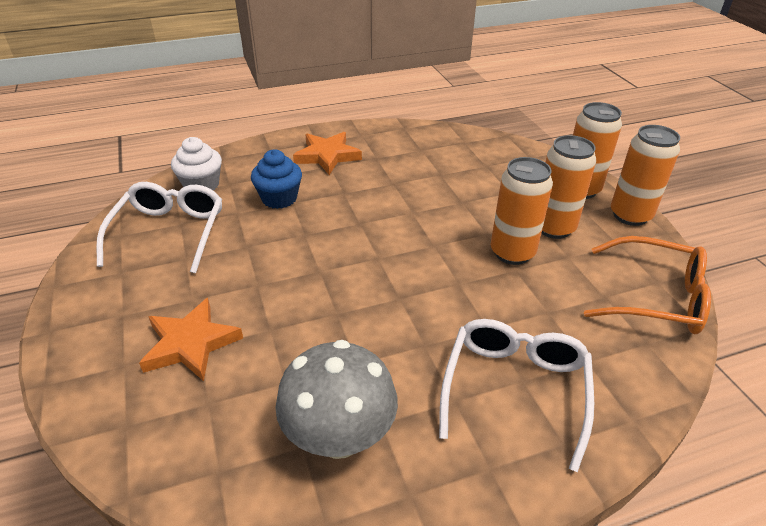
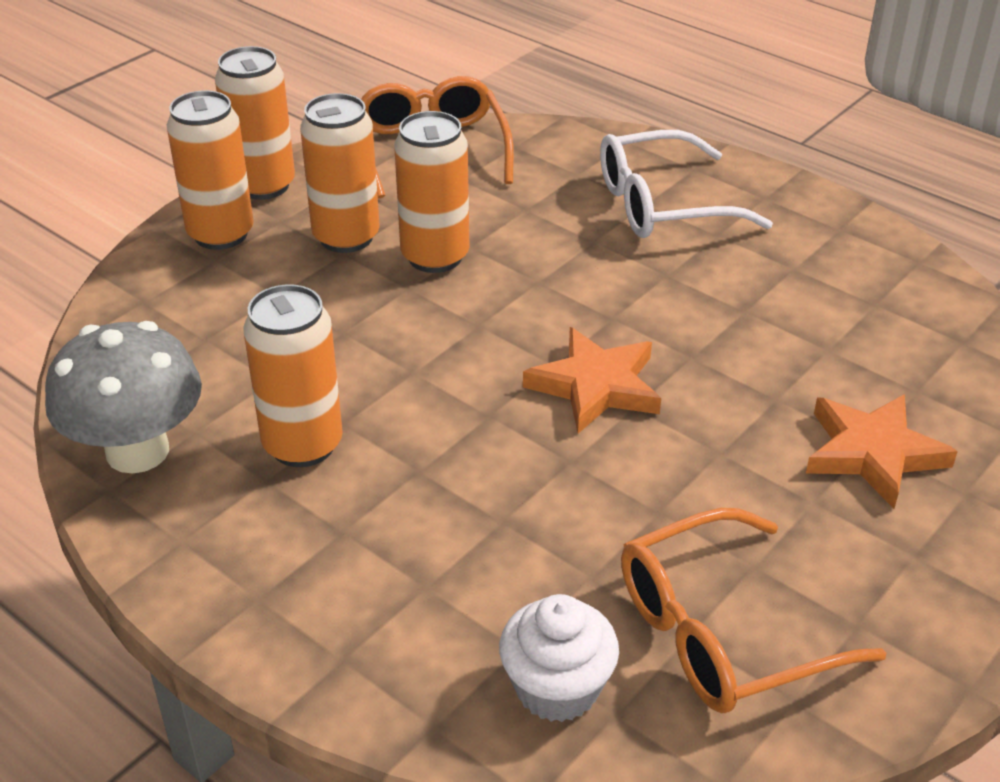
camera: 120 degrees left, 0 degrees up
(169, 233) = (723, 632): white glasses -> orange glasses
(279, 198) = (504, 543): blue cupcake -> none
(327, 156) = (305, 552): orange star -> orange star (595, 386)
(339, 437) = (839, 286): grey mushroom -> grey mushroom (137, 451)
(388, 170) = (303, 445): none -> orange can

